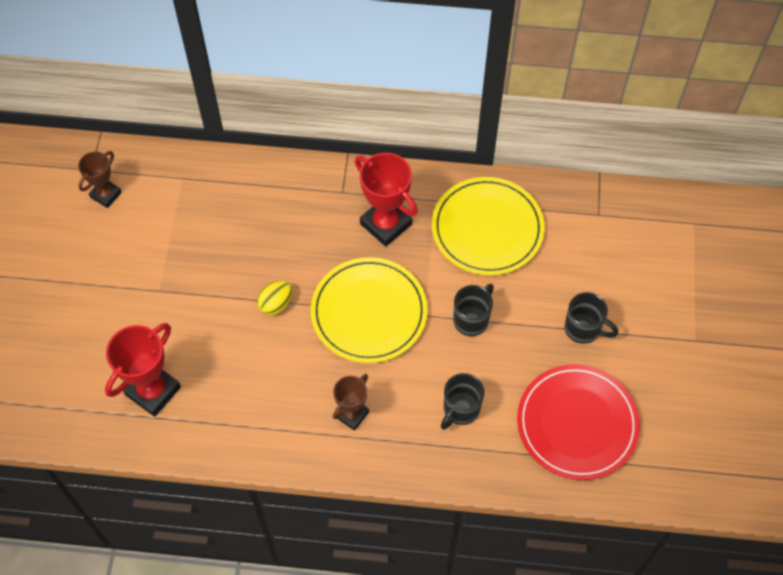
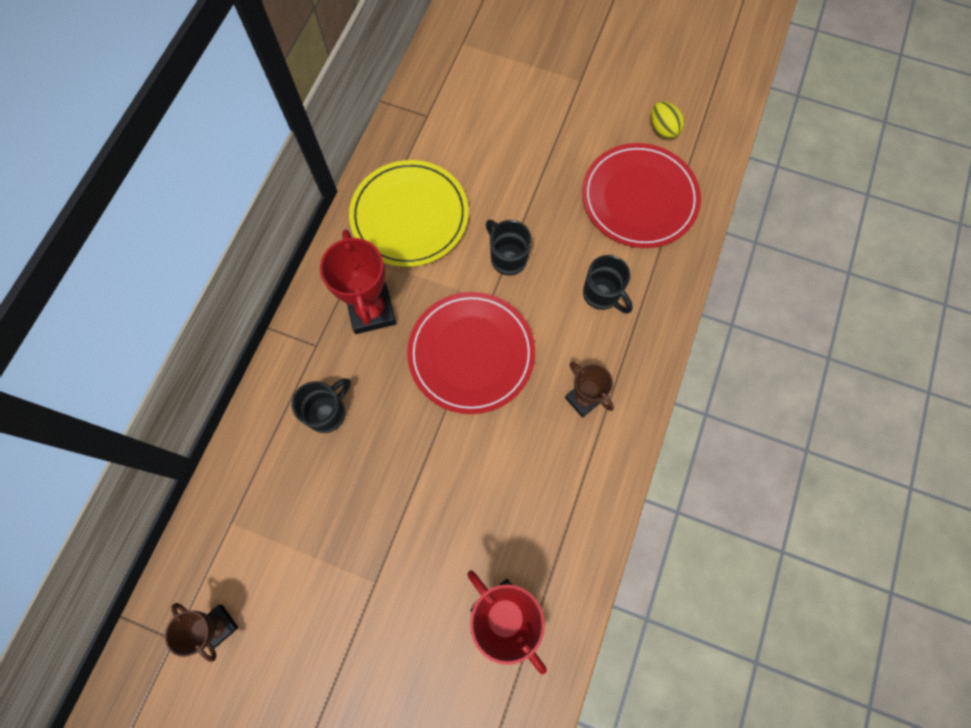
camera: 75 degrees left, 10 degrees up
(276, 304) = (433, 449): yellow egg -> yellow egg (663, 129)
(369, 312) = (471, 354): yellow plate -> red plate
(386, 224) = (371, 311): red trophy -> red trophy turned 75 degrees counterclockwise
(583, 329) = (545, 164): black mug -> black mug (327, 412)

